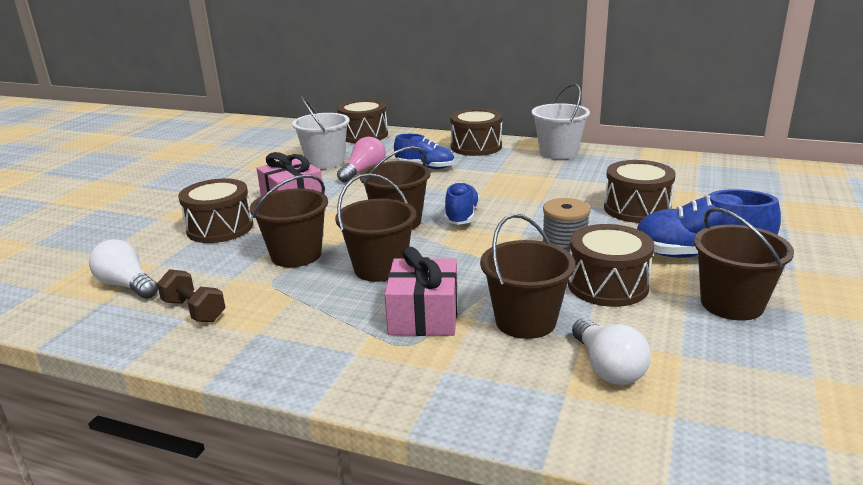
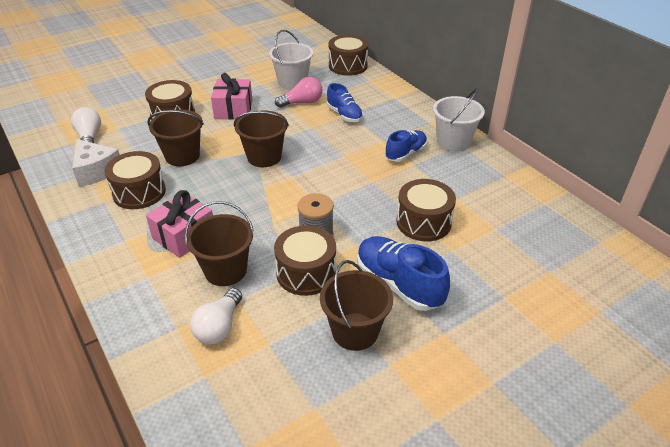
camera: 35 degrees right, 15 degrees up
(194, 311) = (96, 171): brown dumbbell -> white cheese
(380, 268) = (208, 189): brown bucket -> none
(462, 216) = (305, 171): blue shoe -> blue shoe (405, 153)
(476, 147) = (404, 109): brown drum -> brown drum (139, 192)

